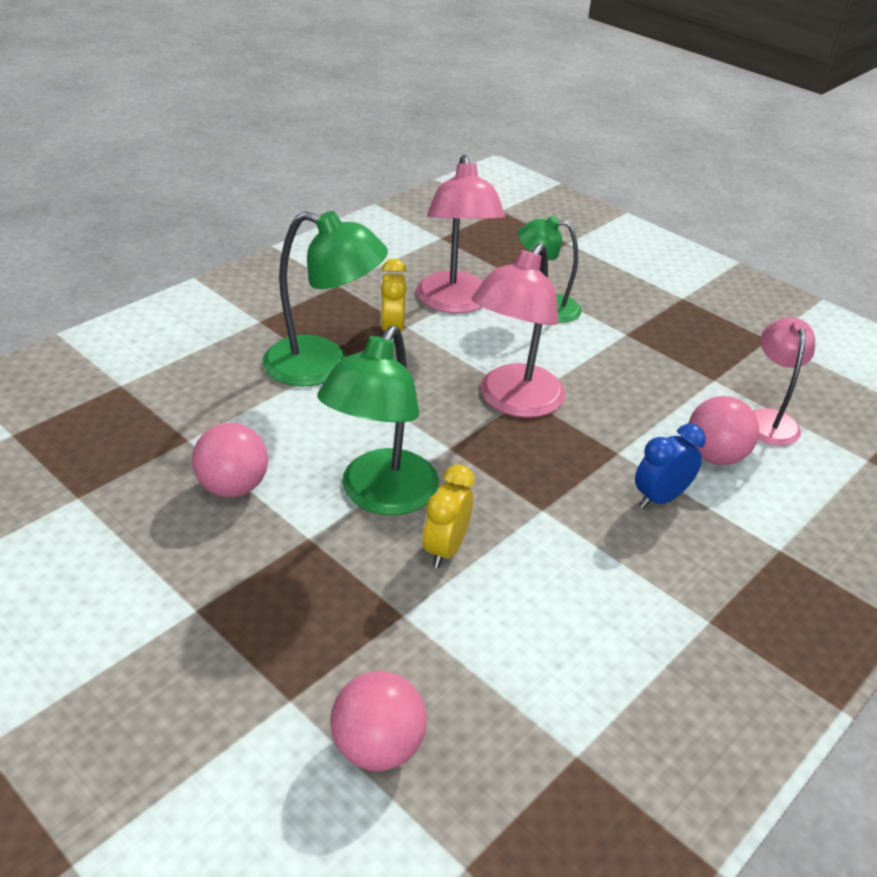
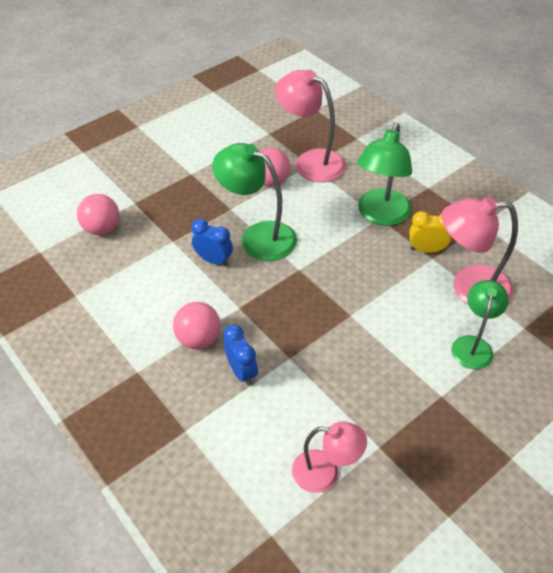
camera: 100 degrees right, 10 degrees up
(445, 549) = (214, 260): yellow clock -> blue clock
(513, 402) = (345, 307): pink lamp -> pink lamp (310, 161)
(714, 456) = (282, 418): pink ball -> pink ball (199, 339)

